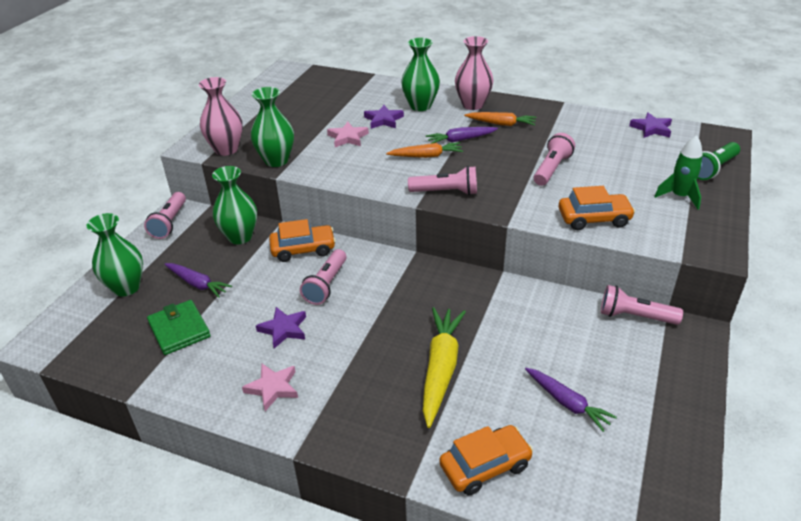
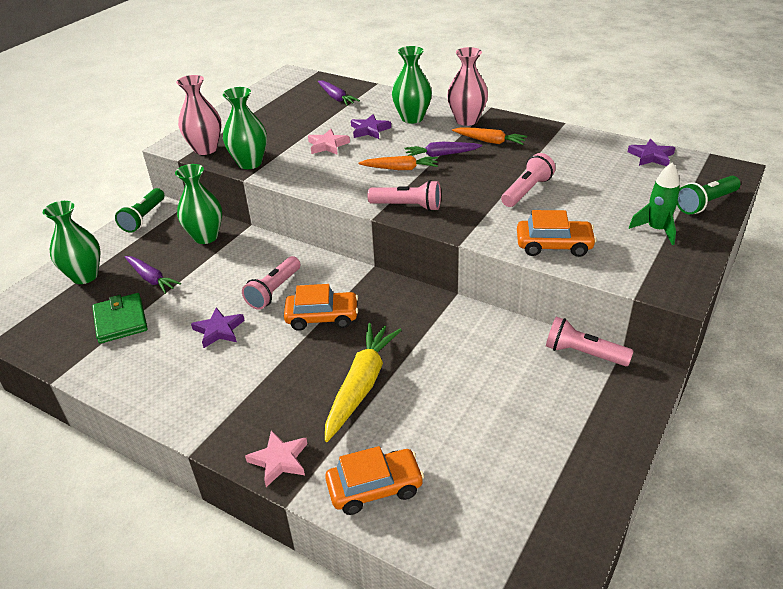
camera: 10 degrees right, 0 degrees up
(170, 223) = (144, 218): pink flashlight -> green flashlight
(272, 388) = (190, 386): pink star -> pink star (279, 460)
(303, 249) = (262, 254): orange car -> orange car (322, 317)
(567, 403) = (481, 434): purple carrot -> purple carrot (336, 98)

